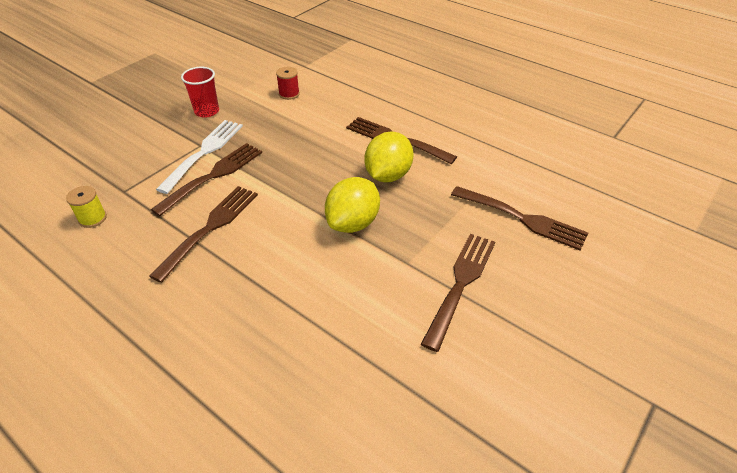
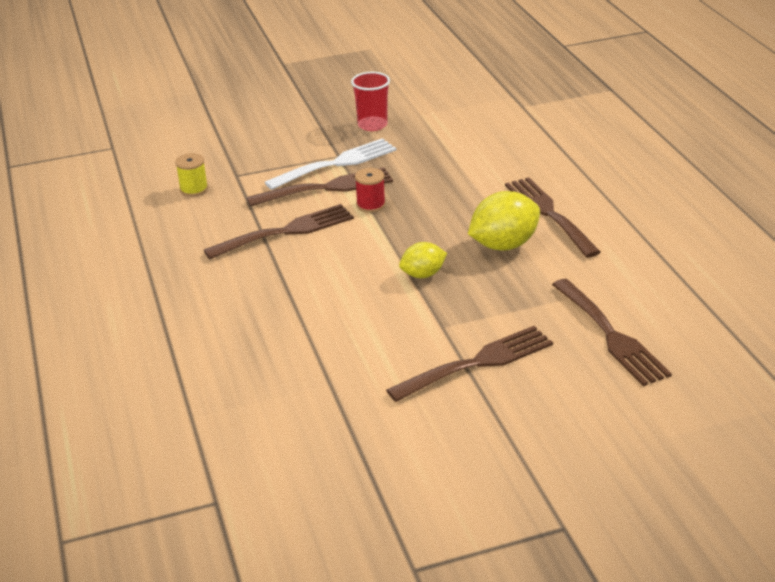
camera: 35 degrees right, 10 degrees down
(289, 94) = (475, 132): red spool -> red spool (371, 205)
(353, 223) = (423, 274): yellow lemon -> yellow lemon, size x0.60

